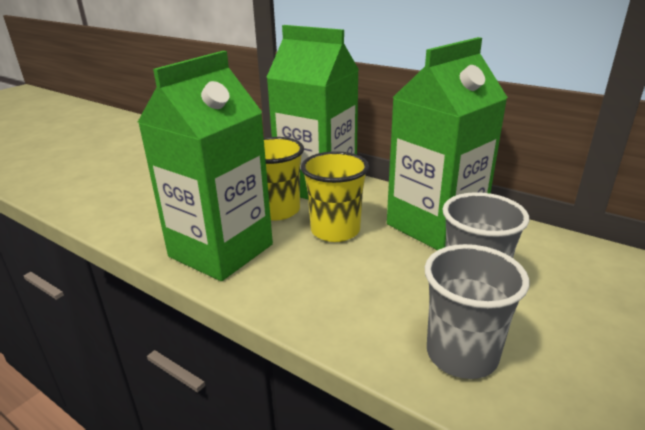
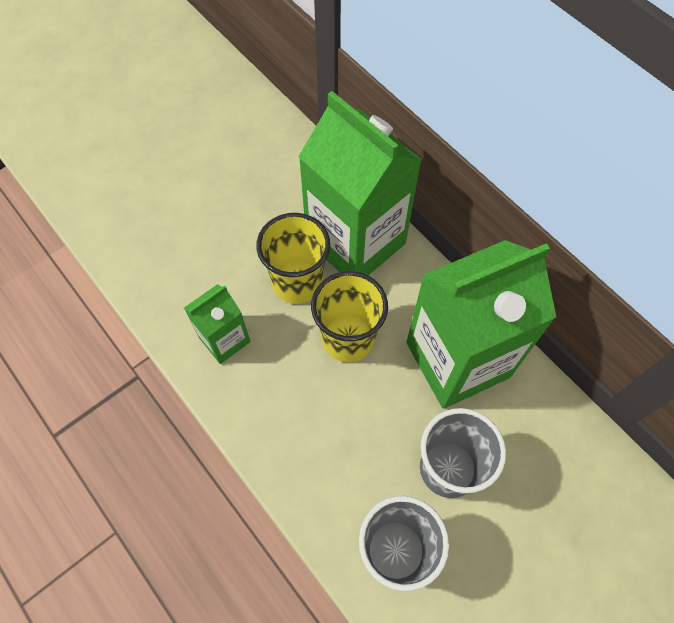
camera: 15 degrees right, 35 degrees up
(221, 250) = (224, 339): green carton -> green carton, size x0.49

